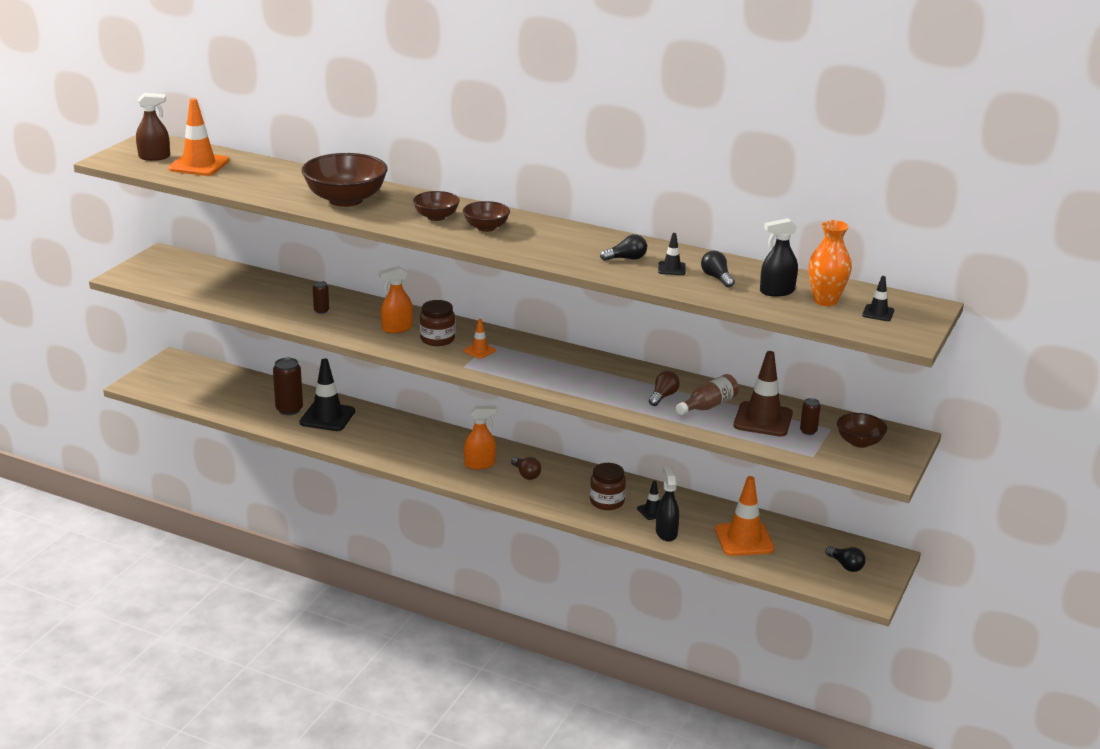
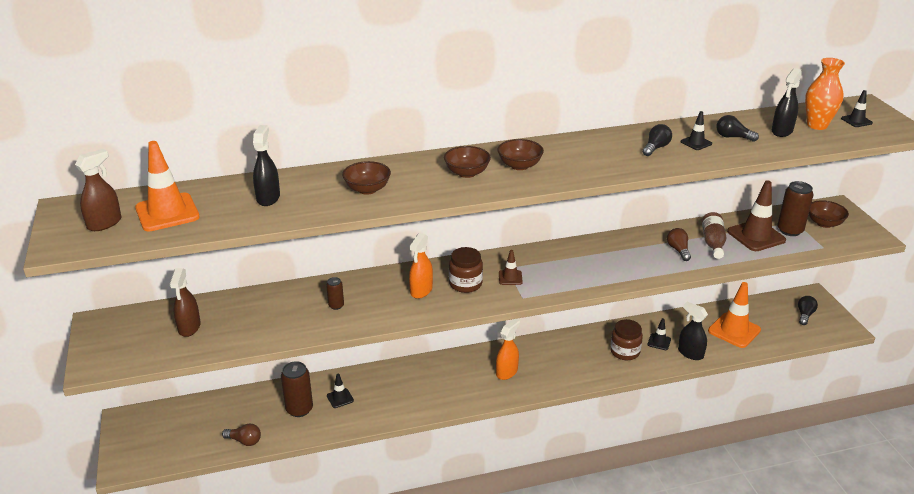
camera: 40 degrees left, 5 degrees up
(208, 281) = (189, 327): none -> brown spray bottle
(273, 180) = (268, 198): none -> black spray bottle
(327, 417) = (340, 398): black traffic cone -> black traffic cone, size x0.50
(346, 200) = (367, 189): brown bowl -> brown bowl, size x0.54
(479, 350) = (510, 278): orange traffic cone -> brown traffic cone
(526, 474) = (547, 361): brown light bulb -> brown light bulb (244, 441)
(808, 431) = (790, 230): brown can -> brown can, size x1.86
(845, 565) = (804, 315): black light bulb -> black light bulb turned 75 degrees counterclockwise

